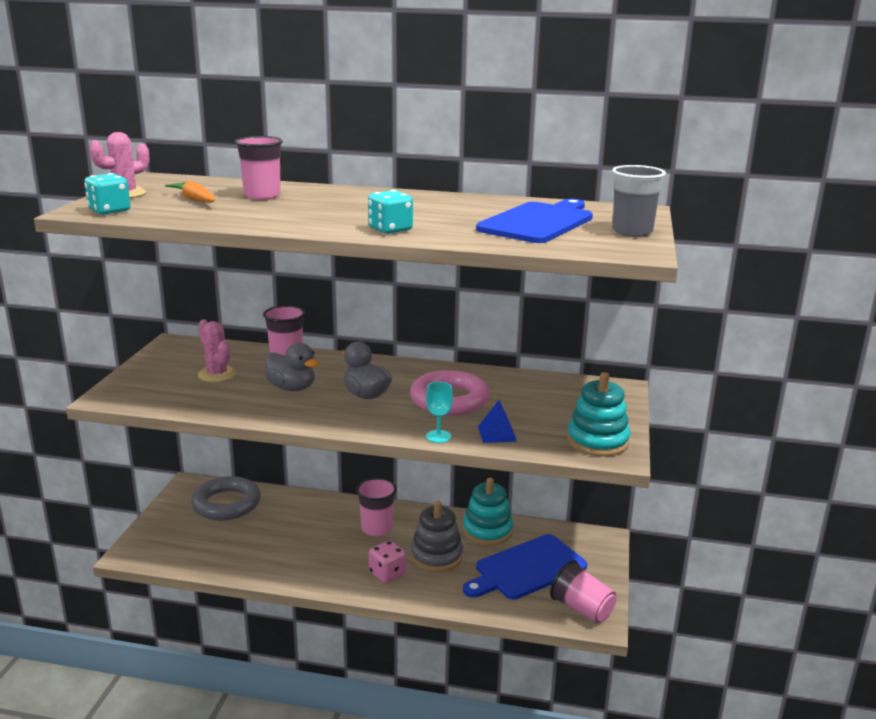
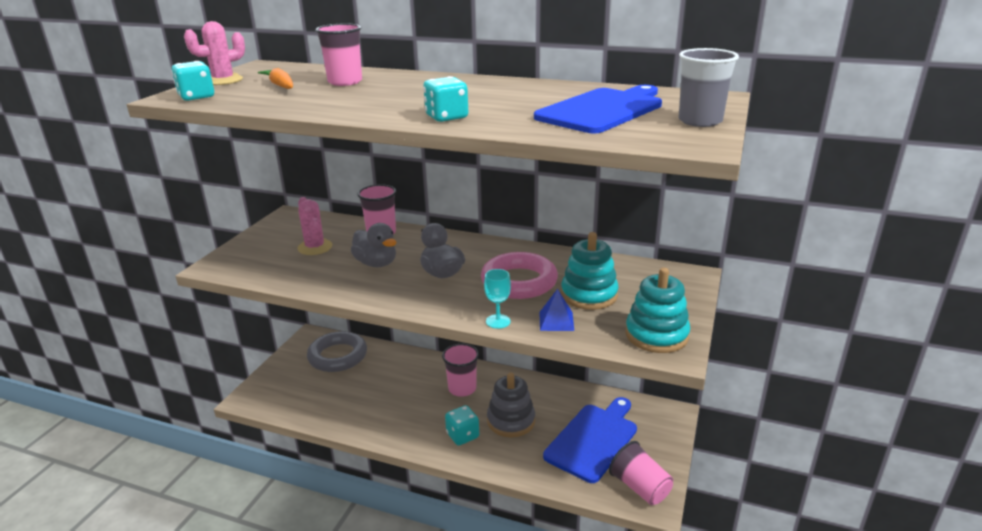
camera: 10 degrees right, 5 degrees up
(387, 574) = (462, 435): pink dice -> turquoise dice
(487, 531) = (563, 398): turquoise stacking toy -> turquoise stacking toy (589, 295)
(527, 568) = (593, 440): blue cutting board -> blue cutting board turned 150 degrees clockwise

